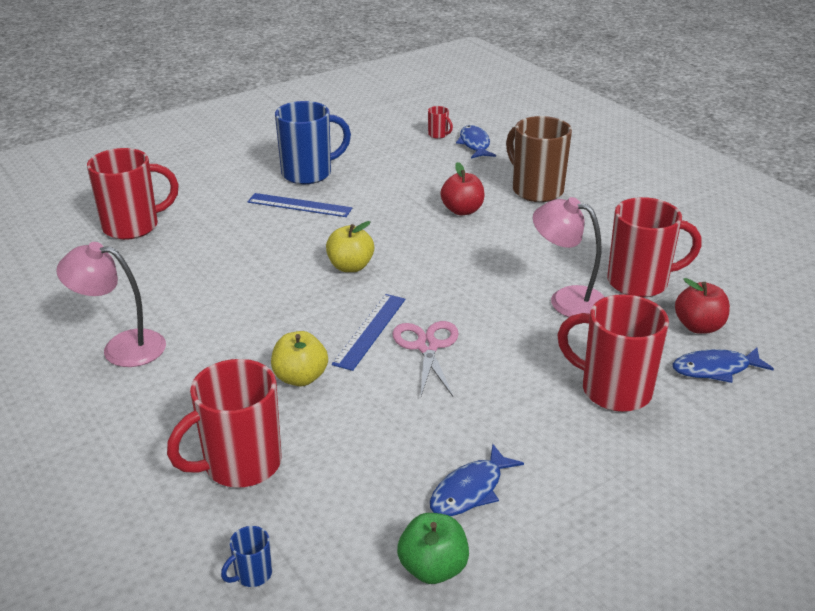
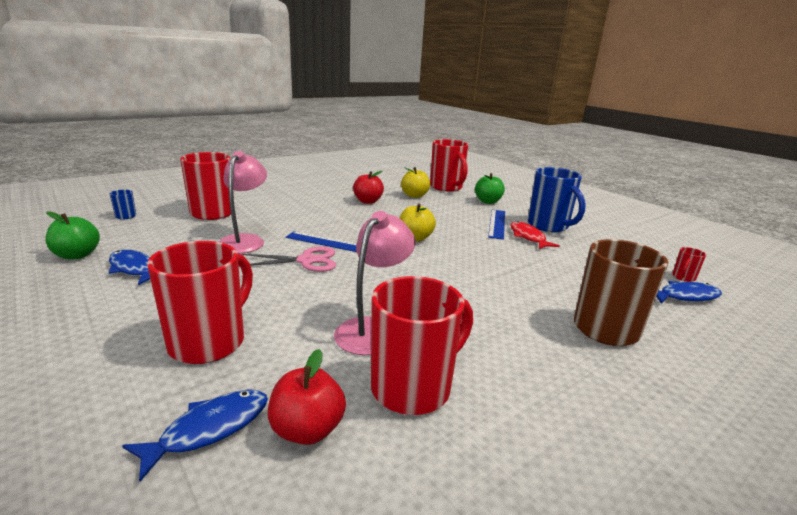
camera: 85 degrees right, 10 degrees down
(122, 347) = (325, 190): pink lamp -> pink lamp (245, 240)
(210, 200) = (488, 202): none -> green apple
(300, 378) = (283, 224): yellow apple -> yellow apple (414, 195)
(344, 192) = (528, 237): none -> red fish
(462, 210) = (528, 283): red apple -> red apple (368, 201)
(640, 282) = (413, 388): red mug -> red mug turned 120 degrees counterclockwise
(715, 369) = (209, 429): blue fish -> blue fish turned 60 degrees clockwise

